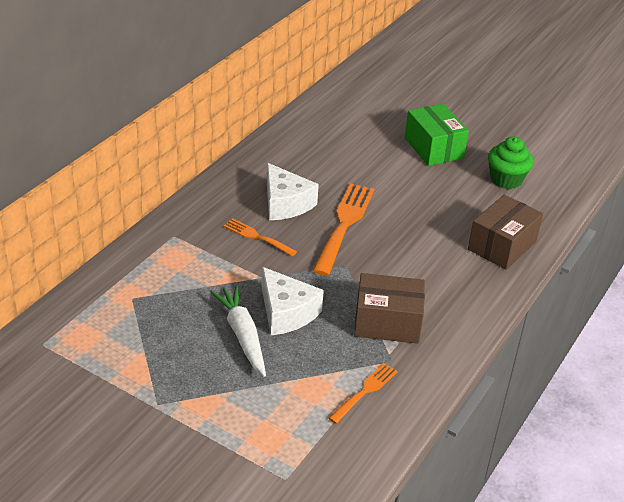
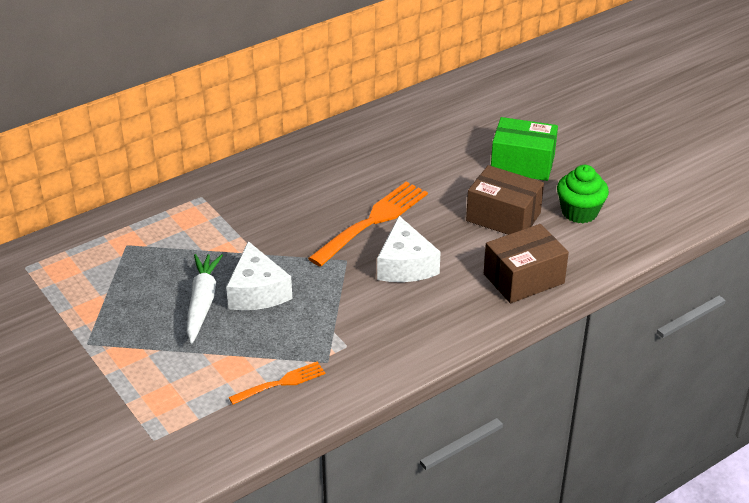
camera: 25 degrees right, 0 degrees up
(257, 237) = (278, 214): orange fork -> none
(285, 203) = (328, 188): white cheese -> white cheese (405, 265)
(387, 322) = (348, 325): brown box -> brown box (503, 217)
(433, 148) = (522, 164): green box -> green box turned 75 degrees counterclockwise

